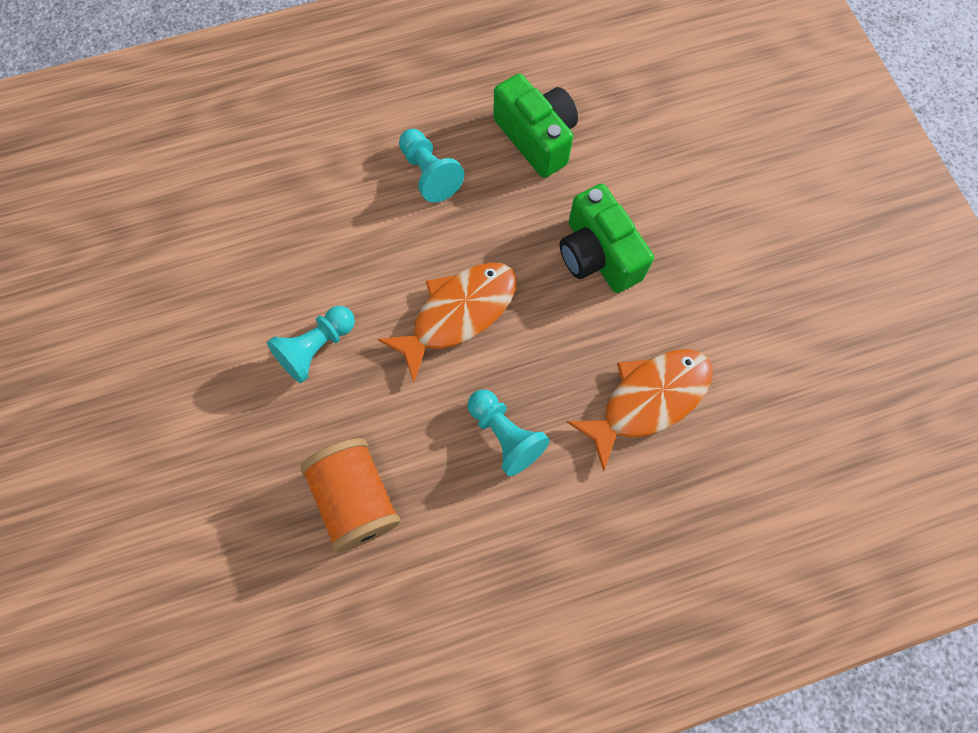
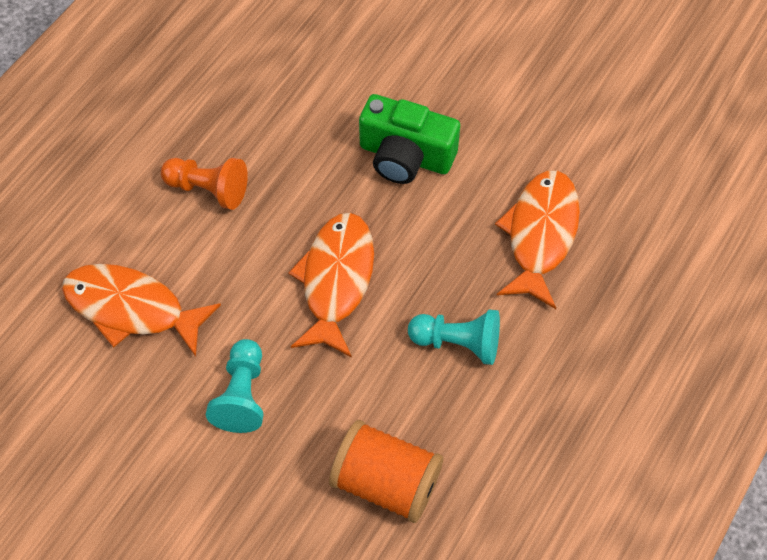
camera: 40 degrees left, 10 degrees down
(300, 224) = (132, 308): none -> orange fish
(429, 174) = (208, 189): turquoise pawn -> orange pawn
(536, 138) = (273, 100): green camera -> none

